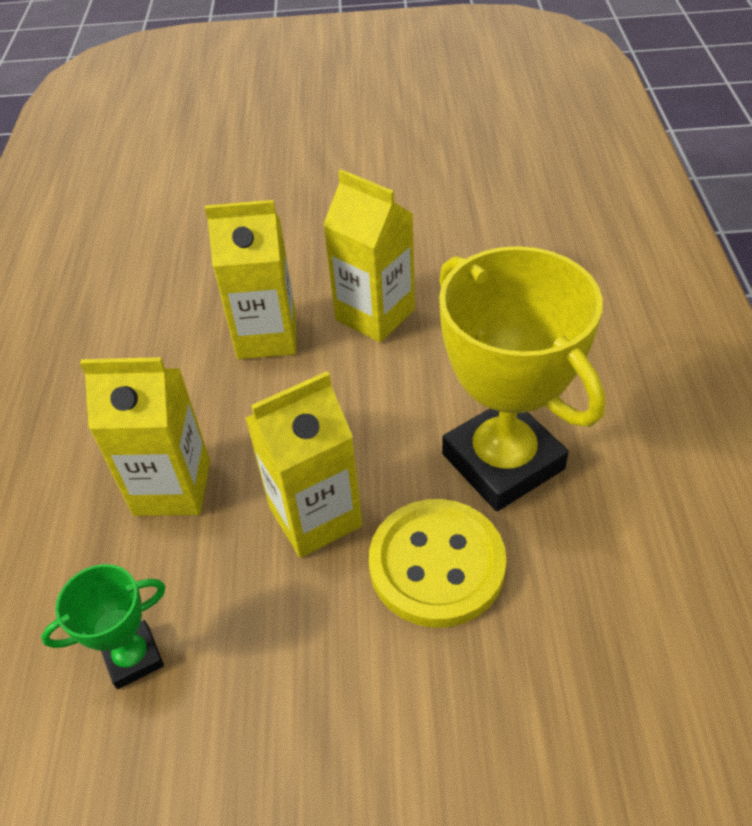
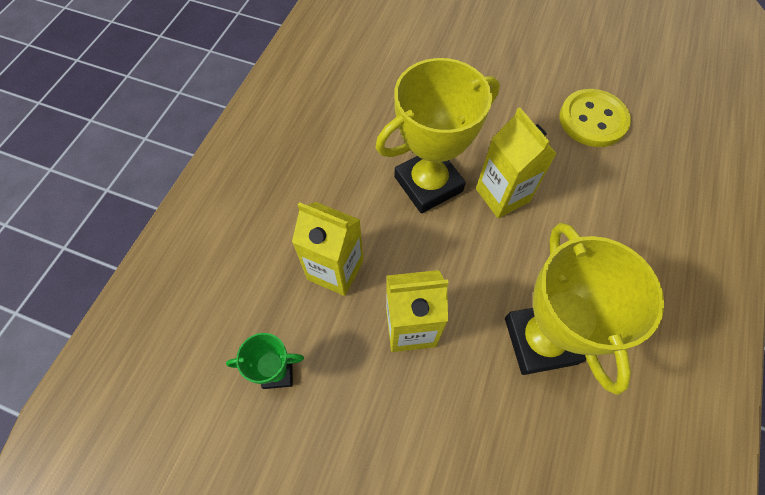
camera: 20 degrees right, 15 degrees up
(267, 336) = (428, 184): yellow carton -> yellow trophy
(437, 564) = (470, 394): yellow button -> yellow button (592, 120)

